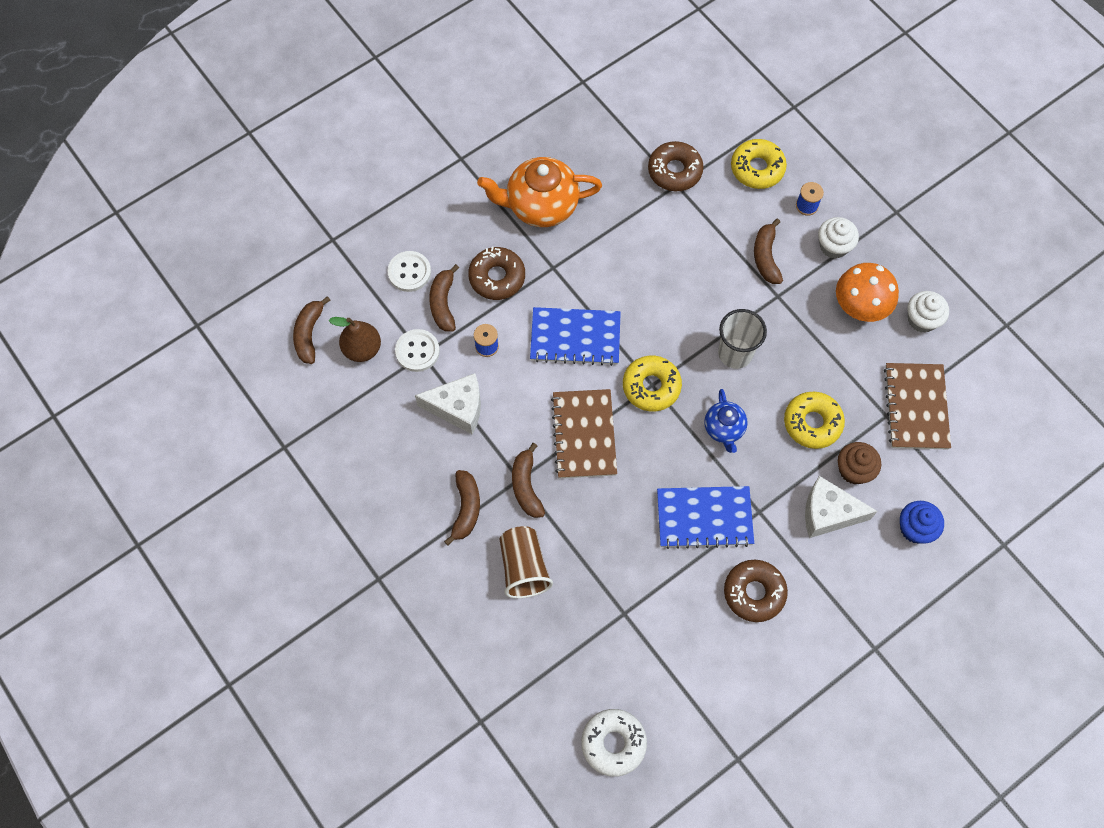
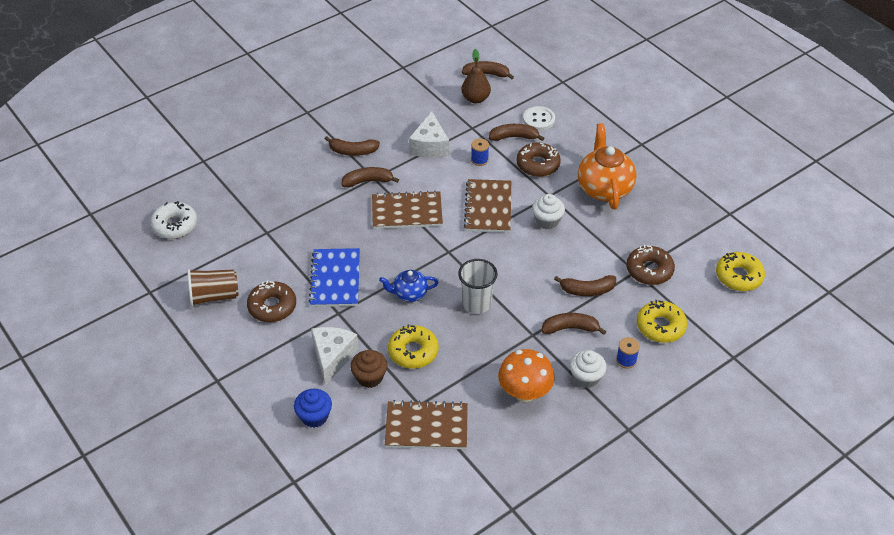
camera: 90 degrees right, 20 degrees down
(417, 351) = (474, 125): white button -> none
(523, 567) = (307, 180): brown cup -> brown cup (214, 296)
(575, 337) = (488, 207): blue notebook -> brown notebook
(651, 386) = (446, 251): yellow donut -> yellow donut (739, 276)
(708, 236) = (587, 290): none -> brown banana
(922, 319) = (514, 439): white cupcake -> white cupcake (547, 221)

